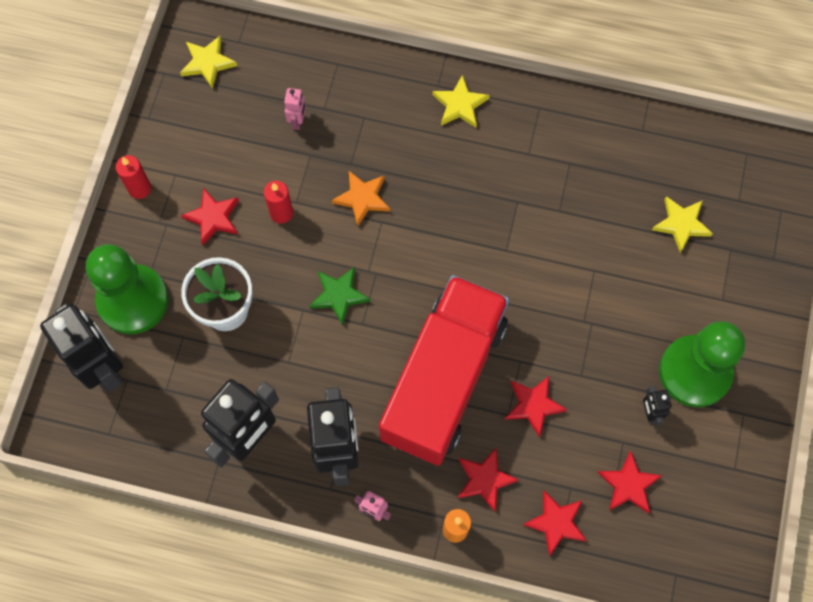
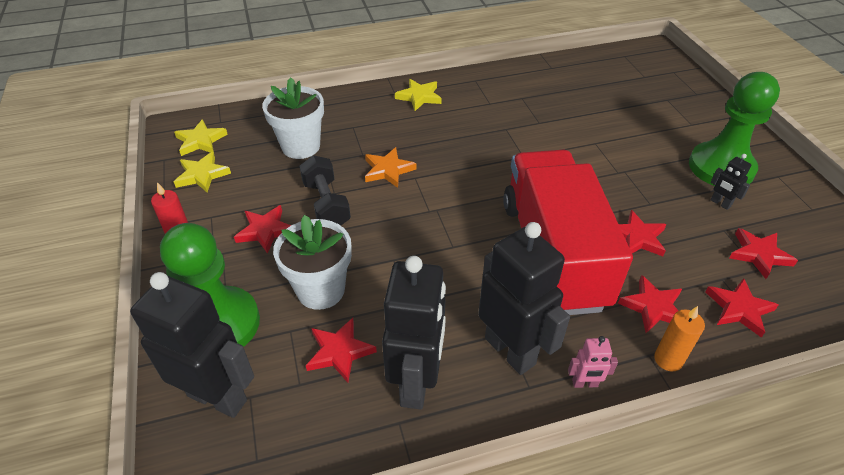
camera: 30 degrees left, 25 degrees down
(209, 378) = (339, 352): none -> red star
(281, 213) = (326, 204): red candle -> black dumbbell
(298, 121) = (301, 146): pink robot -> white flower pot
(339, 295) = (417, 236): green star -> none
(681, 224) = (624, 99): yellow star -> yellow star (202, 175)

